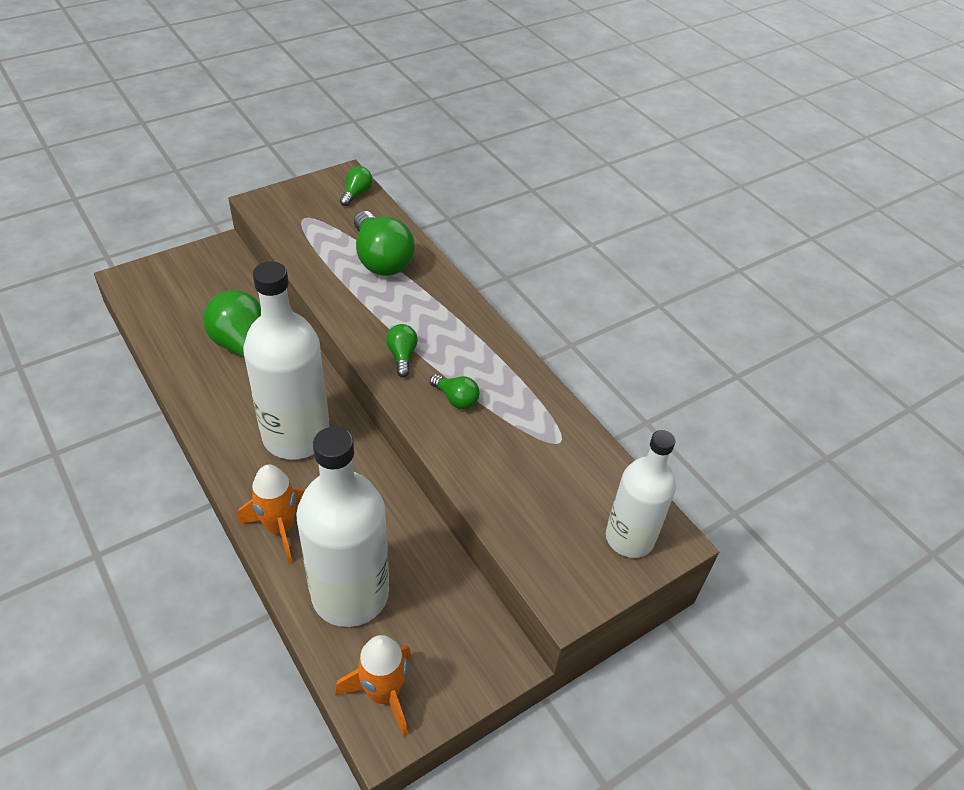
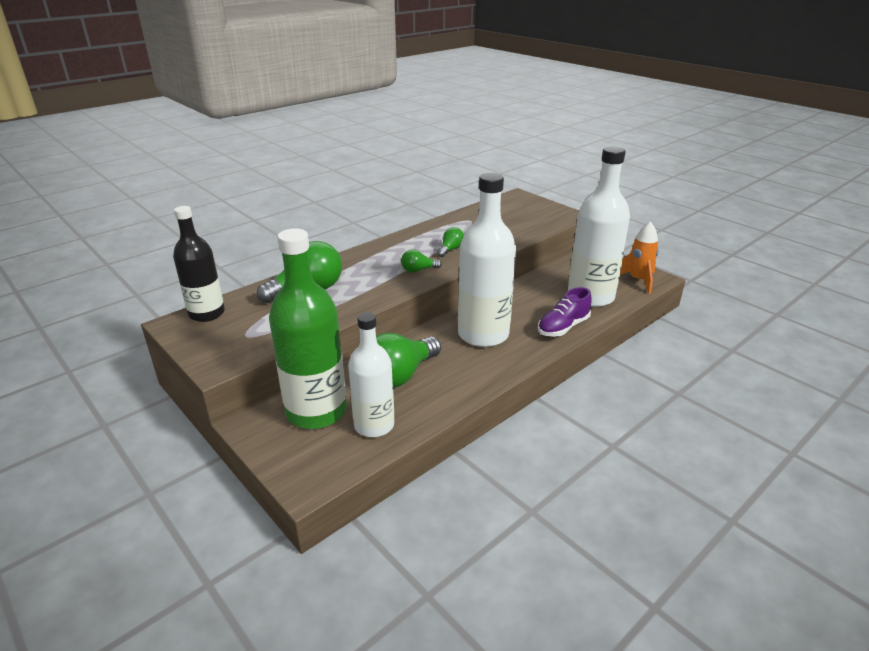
camera: 95 degrees left, 15 degrees down
(218, 287) = (316, 411): none -> green bottle
(280, 528) = (563, 327): orange rocket -> purple shoe
(356, 193) = (207, 313): green light bulb -> black bottle
(629, 538) = (523, 203): white bottle -> white bottle (374, 425)

